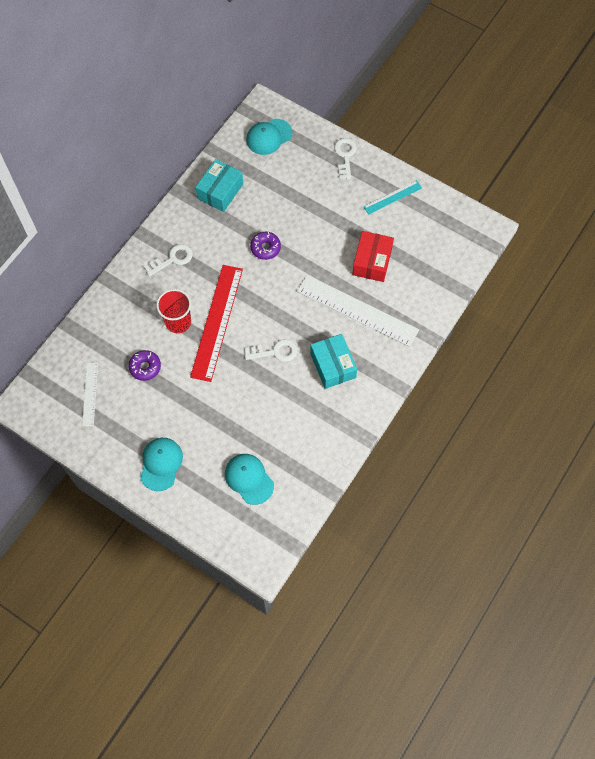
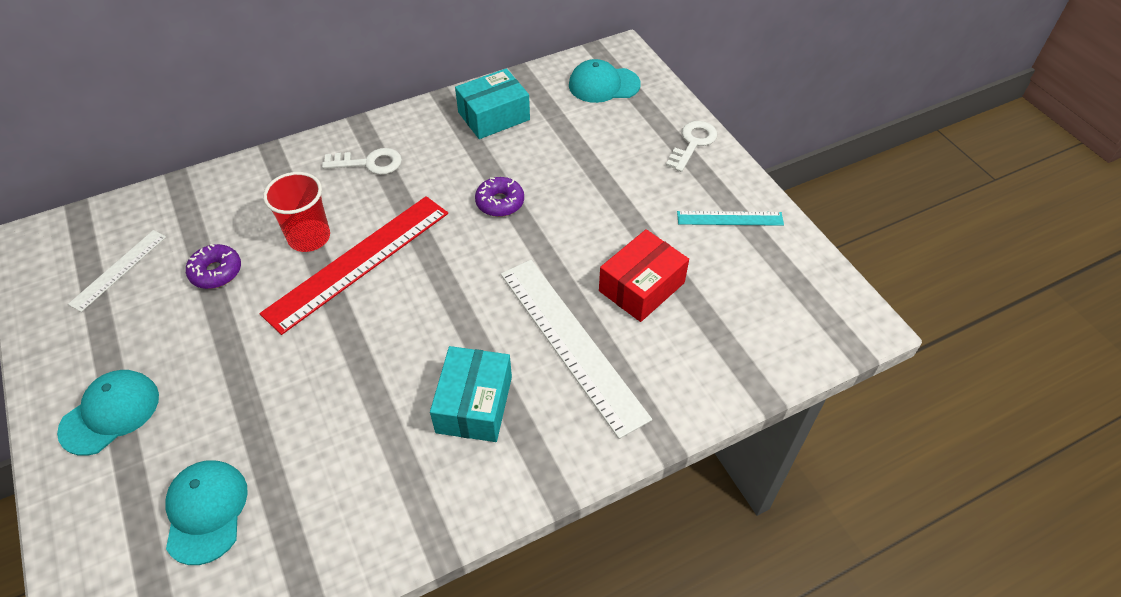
camera: 30 degrees right, 15 degrees down
(275, 352) = (404, 340): white key -> none

